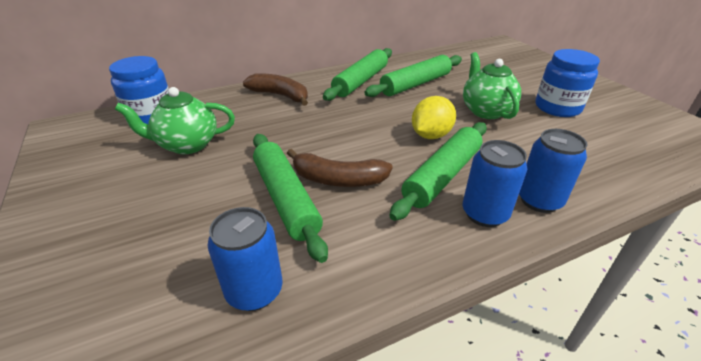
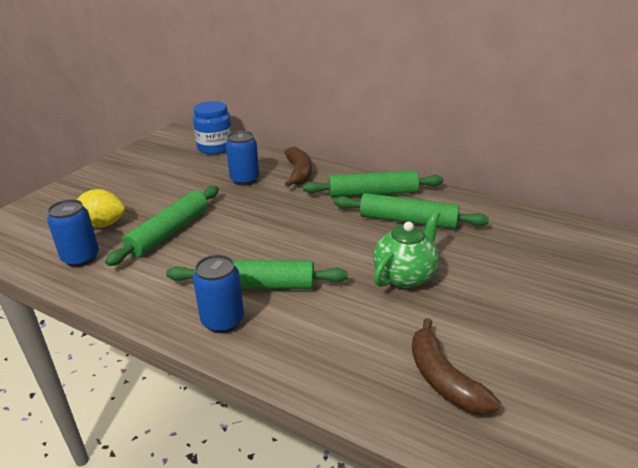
camera: 55 degrees right, 5 degrees down
(187, 145) = (195, 174): green teapot -> none
(338, 179) = (208, 242): brown banana -> brown banana (443, 379)
(431, 135) = (317, 260): yellow lemon -> yellow lemon (102, 224)
(539, 200) = (268, 346): blue can -> blue can (244, 180)
(557, 107) = (479, 321): blue jar -> none

